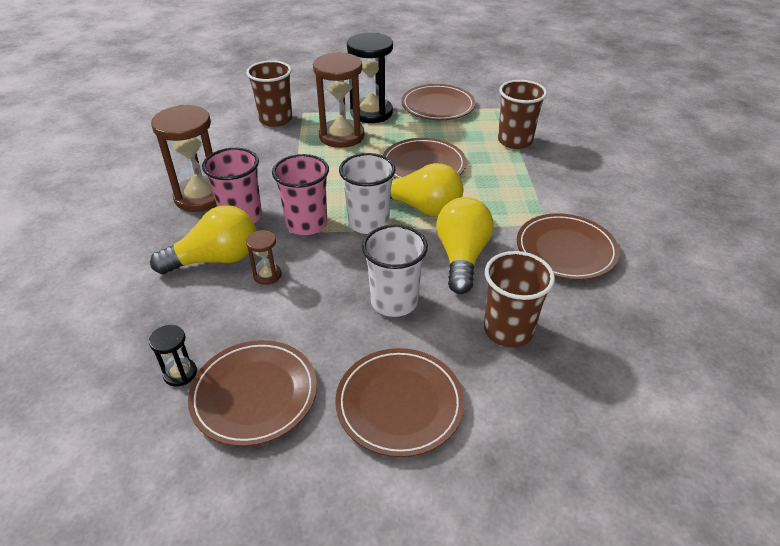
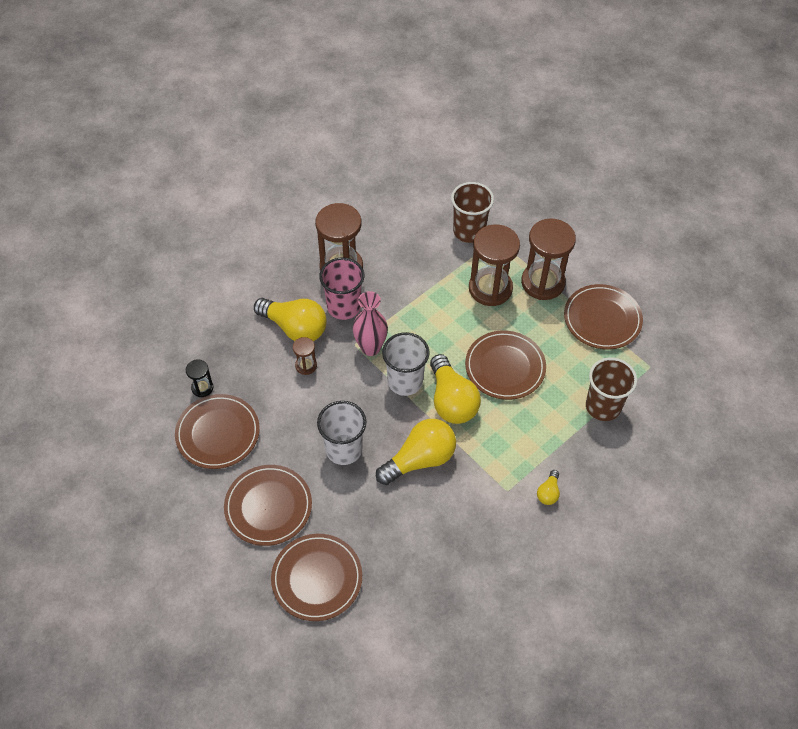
camera: 50 degrees right, 15 degrees up
(306, 224) = (370, 348): pink cup -> pink vase
(371, 113) = (543, 282): black hourglass -> brown hourglass
(508, 330) = (373, 528): brown cup -> none
(565, 250) = (487, 518): brown plate -> brown plate (317, 578)
(570, 204) = (548, 493): none -> yellow light bulb

